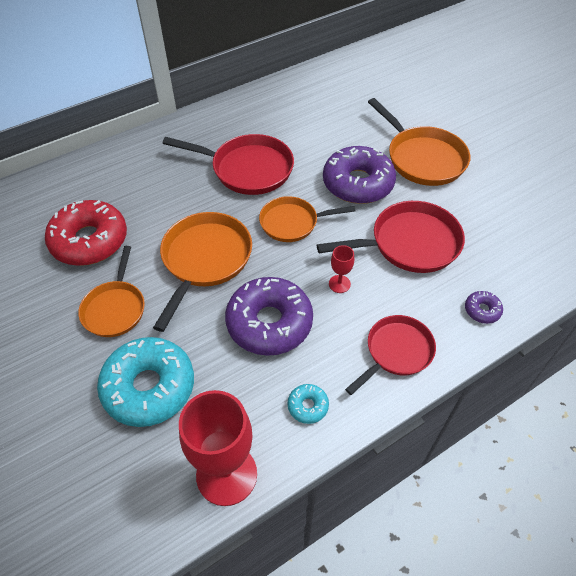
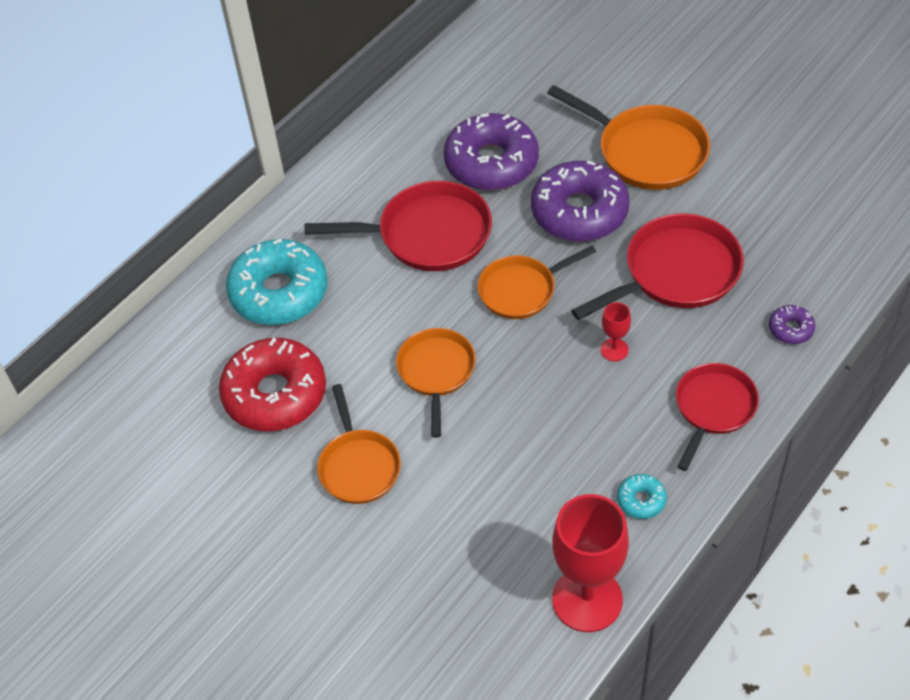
camera: 15 degrees left, 0 degrees up
(149, 387) = (451, 540): turquoise donut -> turquoise donut (279, 292)
(204, 260) = (436, 372): orange pan -> orange pan, size x0.66
(269, 323) = (553, 423): purple donut -> purple donut (491, 163)

